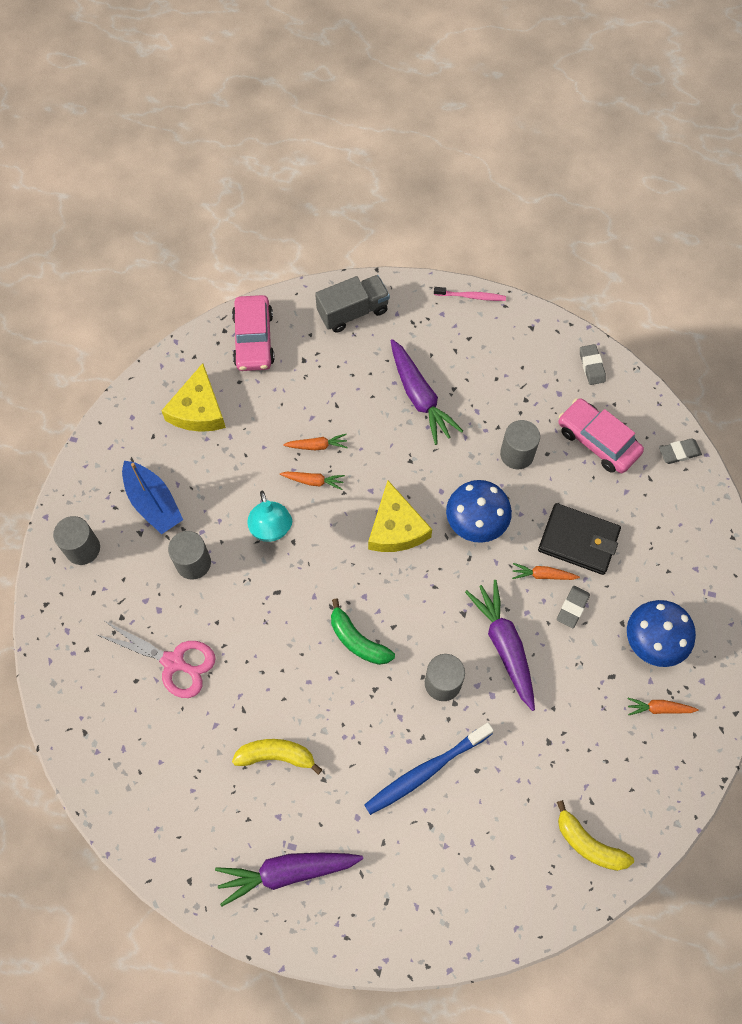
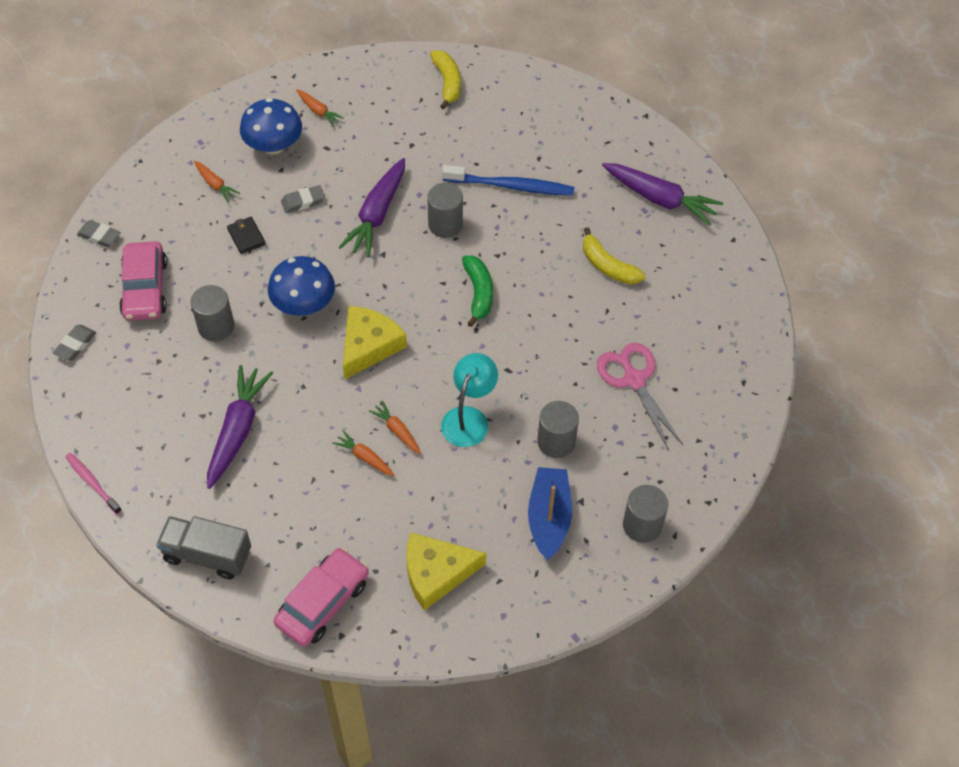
camera: 140 degrees left, 10 degrees down
(198, 409) = (436, 573): yellow cheese -> yellow cheese turned 150 degrees counterclockwise
(543, 575) = (298, 235): orange carrot -> orange carrot (215, 184)
(578, 540) = (246, 237): black wallet -> black wallet, size x0.52

